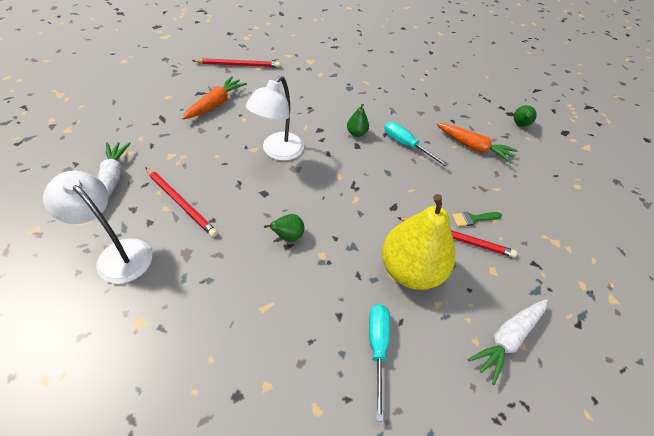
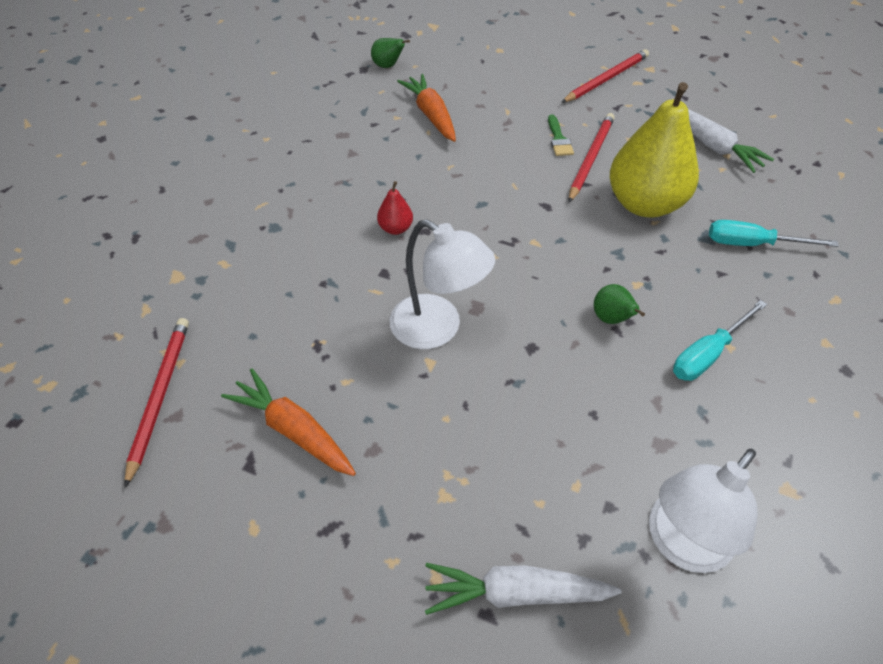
camera: 80 degrees left, 0 degrees up
(181, 203) = (562, 463): red pencil -> red pencil (606, 79)
(356, 133) = (395, 228): green pear -> red pear
(406, 145) = (425, 178): turquoise screwdriver -> turquoise screwdriver (707, 354)
(473, 147) = (431, 115): orange carrot -> orange carrot turned 60 degrees counterclockwise

